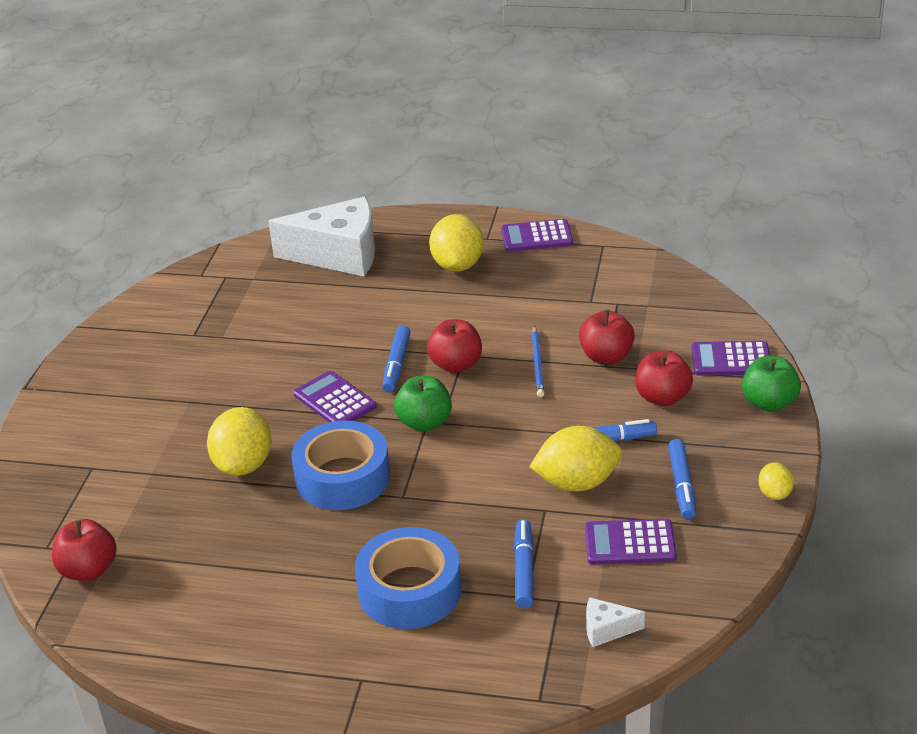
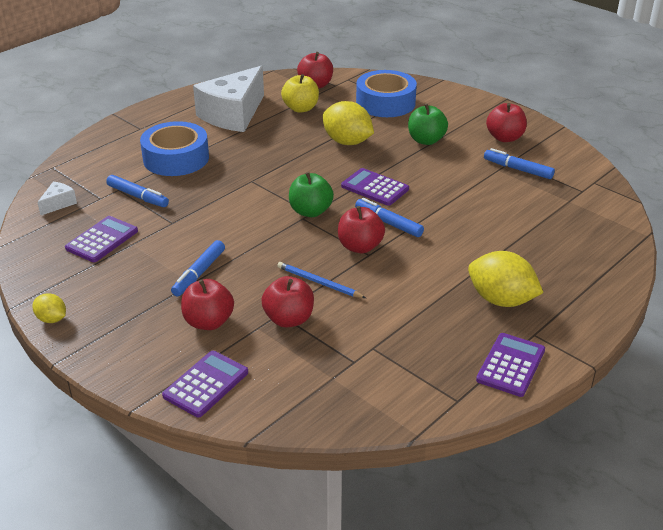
camera: 120 degrees right, 0 degrees up
(140, 355) = (505, 138): none -> red apple
(177, 548) = (301, 108): none -> yellow apple
(335, 401) = (375, 188): purple calculator -> purple calculator turned 135 degrees counterclockwise
(339, 255) = (572, 248): white cheese -> white cheese (233, 115)
(342, 477) = (294, 167): blue tape -> blue tape (385, 103)
(577, 483) = (177, 244): yellow lemon -> none
(681, 485) = (116, 284): blue marker -> blue marker (517, 169)
(769, 403) = (133, 373): green apple -> green apple (426, 140)

